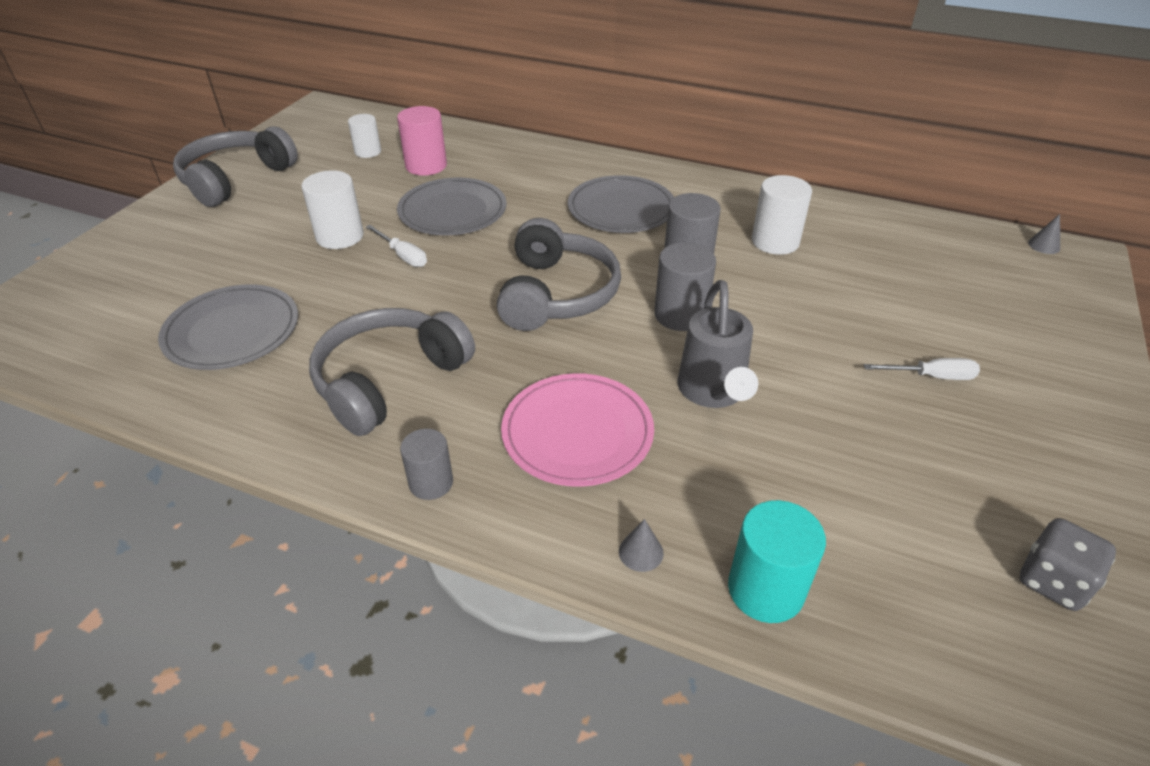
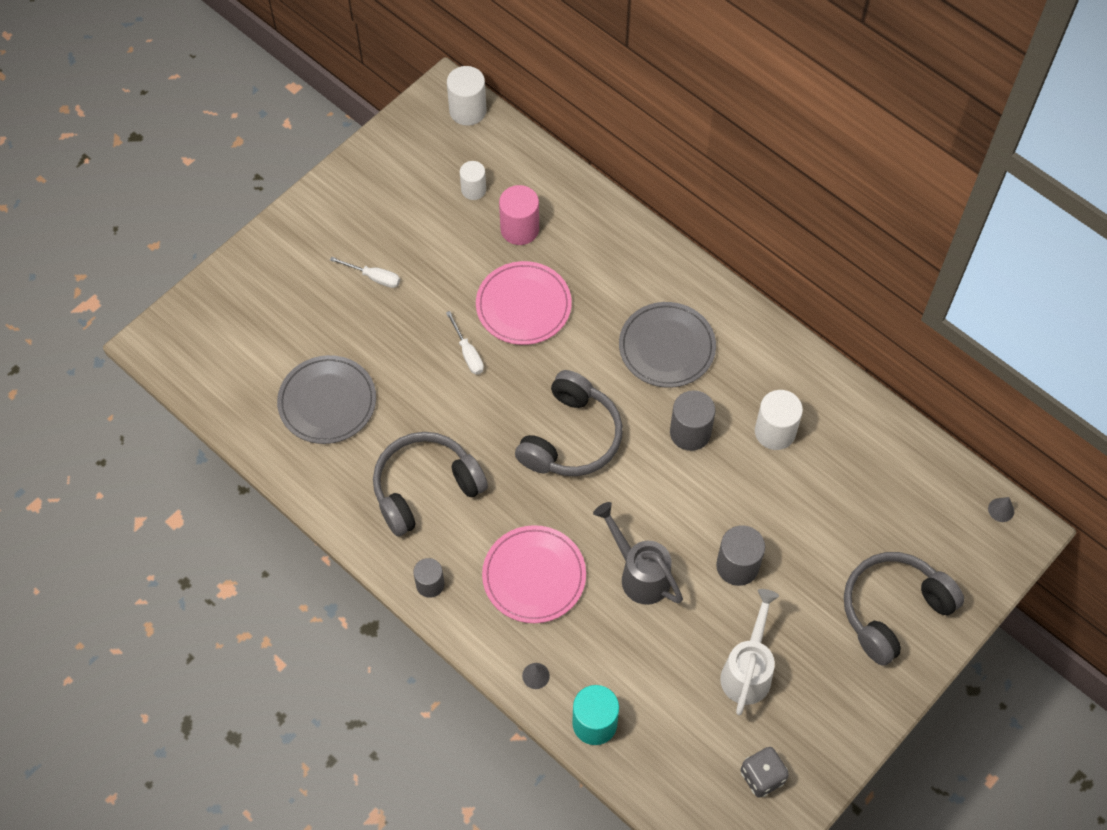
camera: 20 degrees right, 20 degrees up
(236, 179) = (352, 200): grey headphones -> grey headphones (893, 610)
(340, 236) = (424, 312): white cylinder -> white cylinder (467, 110)
(452, 211) = (523, 305): grey plate -> pink plate
(680, 315) = (654, 490): grey cylinder -> grey cylinder (737, 566)
(713, 393) = (639, 573): grey watering can -> grey watering can turned 120 degrees clockwise
(922, 455) = (748, 670): none -> white watering can
(931, 376) = (801, 610): white screwdriver -> white screwdriver (374, 277)

